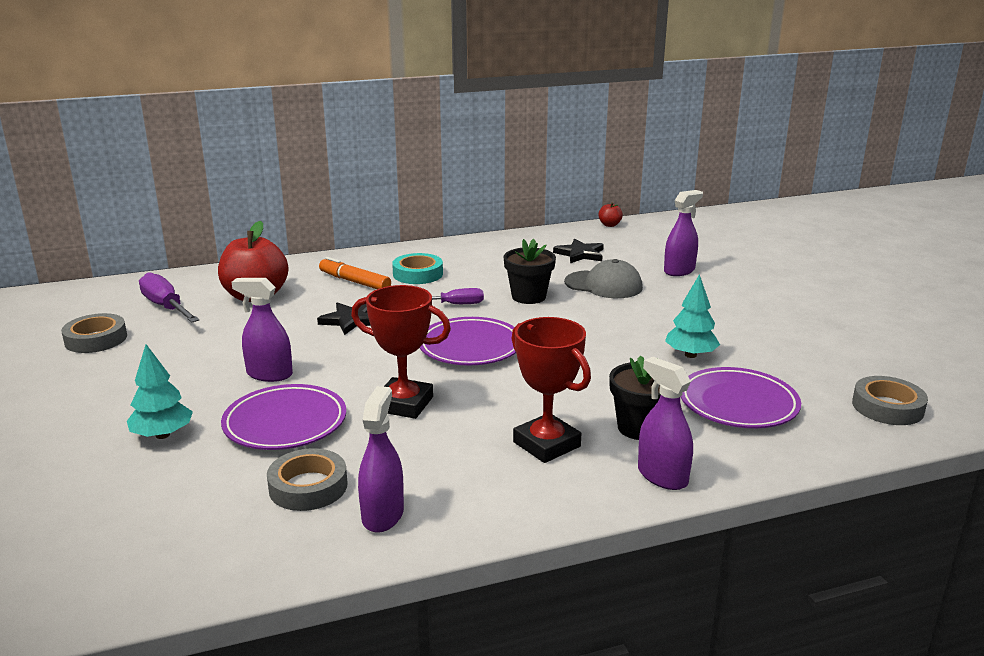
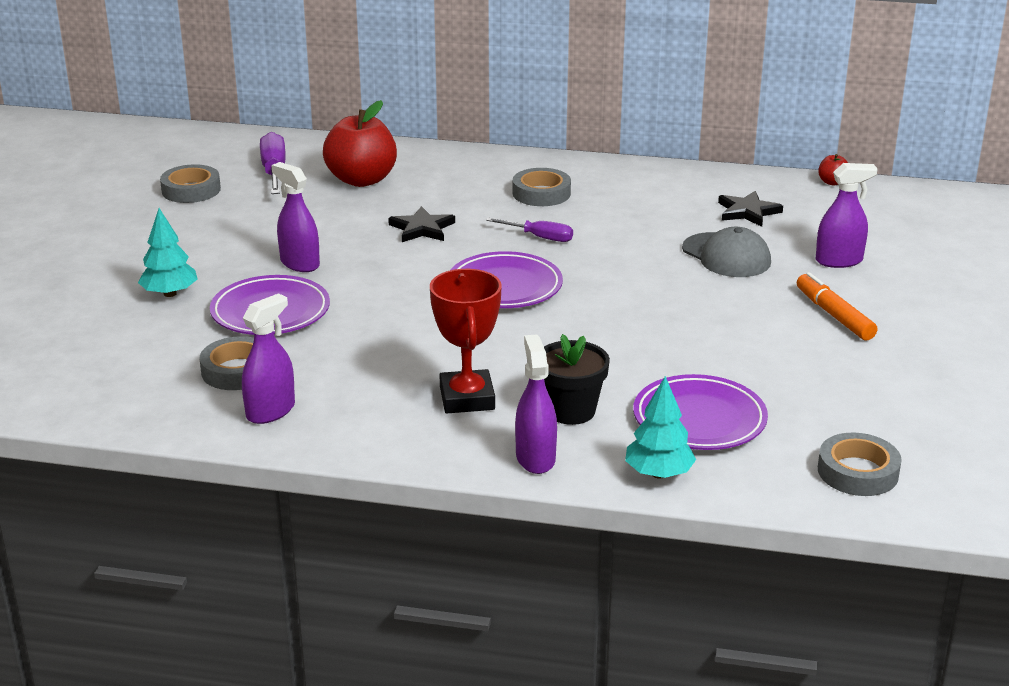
camera: 30 degrees right, 5 degrees up
(354, 282) = (469, 187): orange marker -> orange marker (834, 315)
(404, 404) = (384, 324): red trophy -> none
(418, 274) = (541, 193): turquoise tape -> grey tape
(528, 297) = (627, 248): black flower pot -> none
(690, 355) = (718, 357): turquoise tree -> turquoise tree (659, 474)

